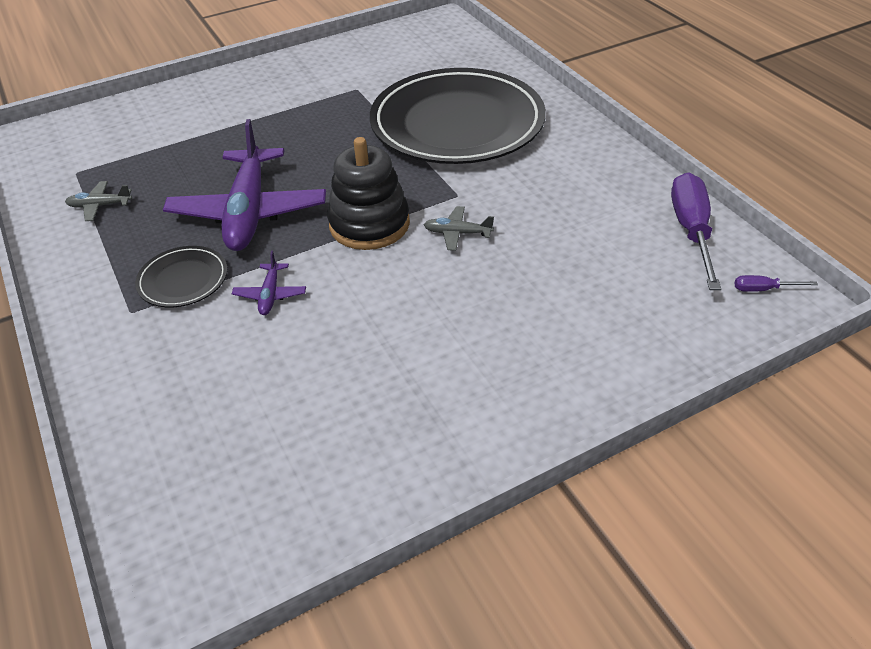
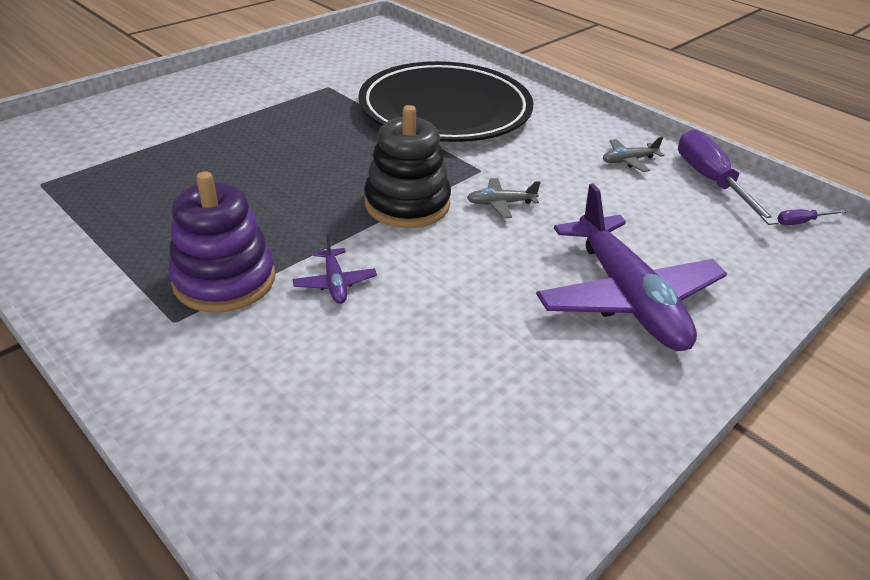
camera: 20 degrees left, 5 degrees down
(99, 206) = (85, 215): grey plane -> grey plane (628, 161)
(183, 280) = (224, 280): black plate -> purple stacking toy
(249, 212) = (269, 205): purple plane -> purple plane (627, 298)

